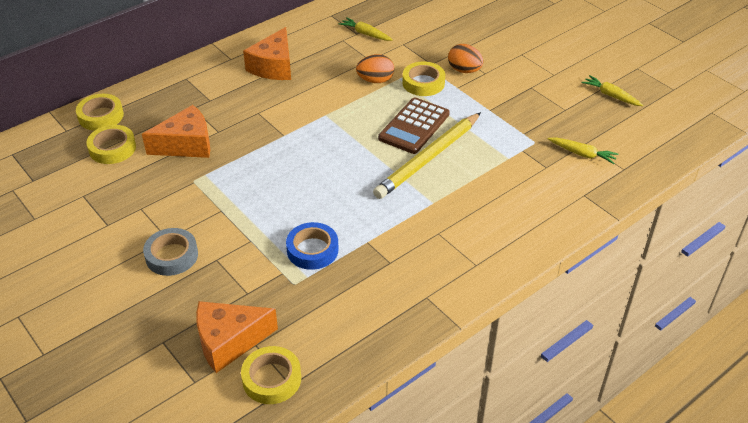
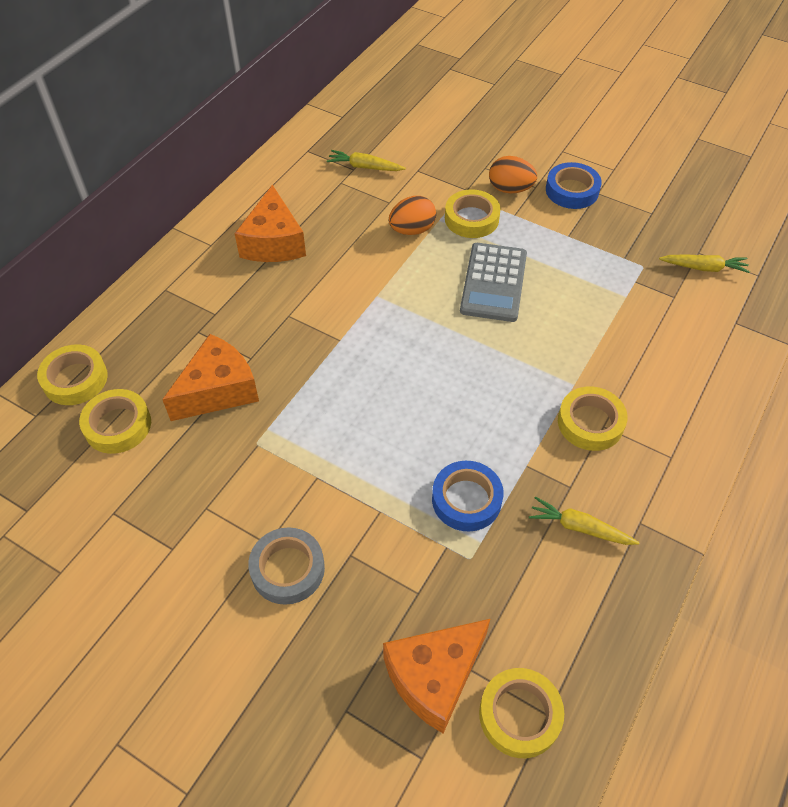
camera: 20 degrees left, 10 degrees up
(414, 126) = (493, 283): brown calculator -> grey calculator
(428, 158) = (535, 323): yellow pencil -> none
(429, 228) = (590, 423): none -> yellow tape
(511, 81) = (572, 190): none -> blue tape
(611, 95) = (691, 181): yellow carrot -> yellow carrot (579, 528)

